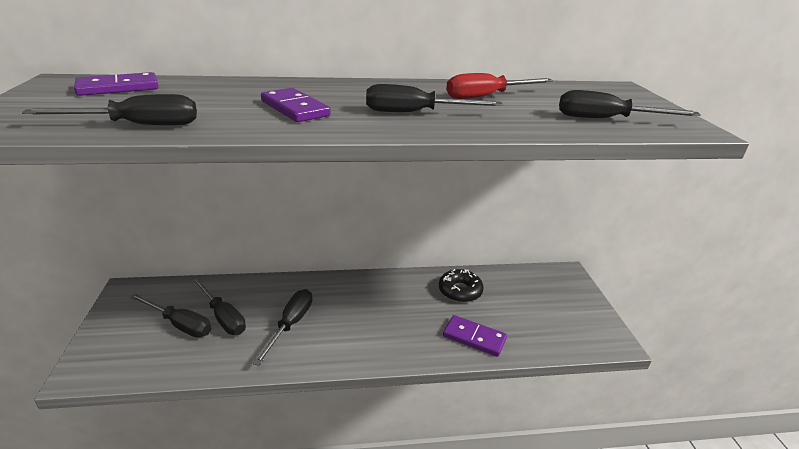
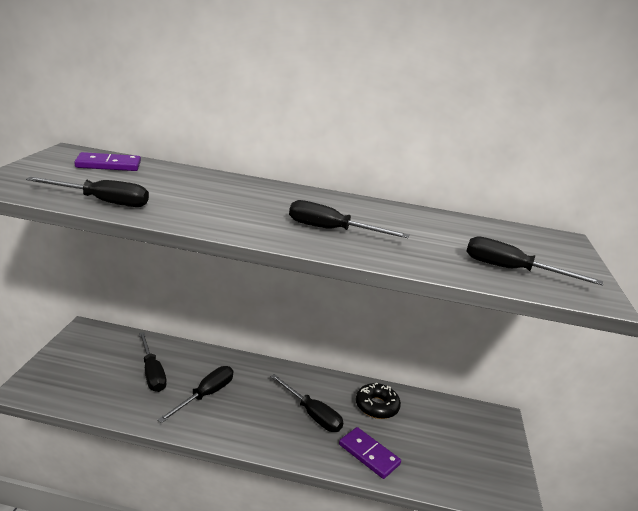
camera: 15 degrees right, 5 degrees down
(180, 324) = (115, 370): black screwdriver -> black screwdriver (312, 414)
(294, 108) = (231, 208): purple domino -> none
(487, 96) = (412, 225): red screwdriver -> none

